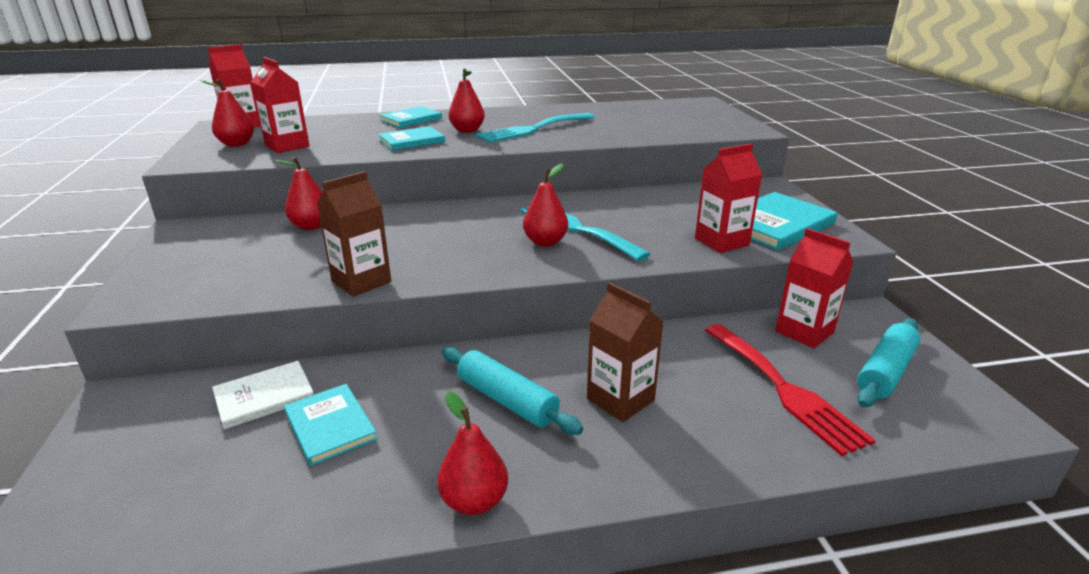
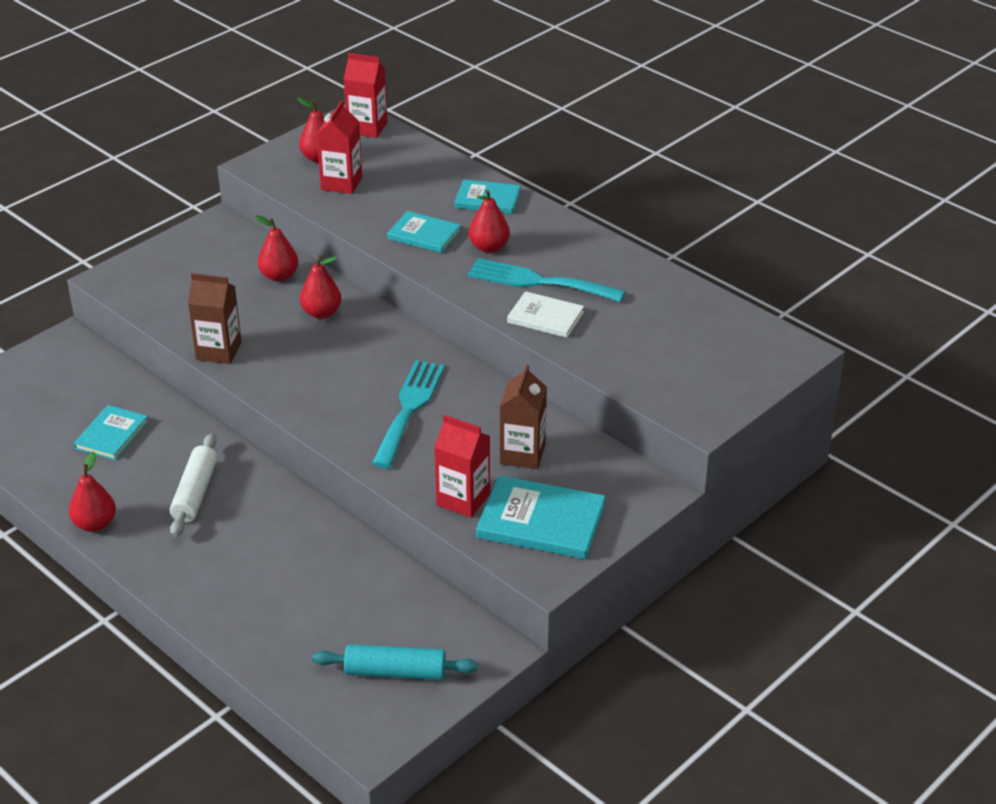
camera: 55 degrees right, 10 degrees up
(264, 397) = (115, 392): white book -> white book (545, 317)
(507, 400) = (195, 493): turquoise rolling pin -> white rolling pin
(545, 242) = (365, 404): red pear -> red pear (321, 313)
(620, 399) = (239, 544): brown carton -> brown carton (522, 454)
(784, 389) = (320, 621): red fork -> none
(804, 332) = (423, 612): red carton -> none

